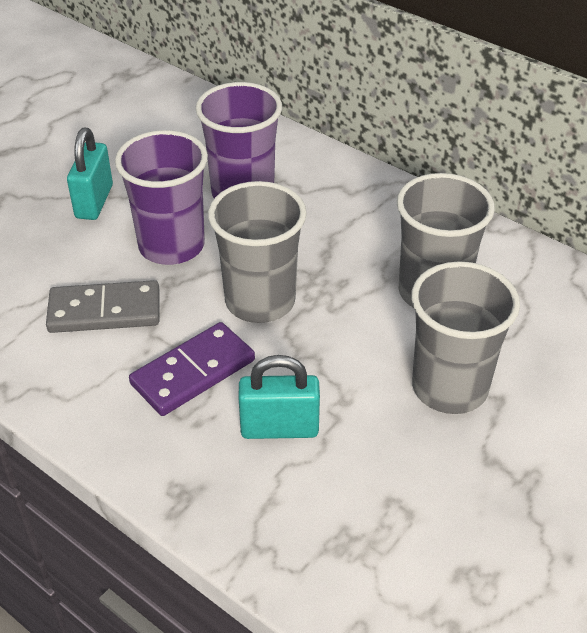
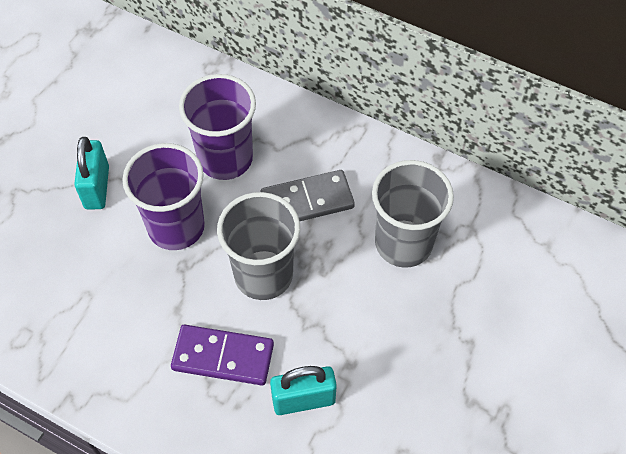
camera: 10 degrees left, 15 degrees up
(104, 311) = (135, 305): grey domino -> grey domino (307, 201)
(193, 372) = (223, 356): purple domino -> purple domino turned 60 degrees clockwise
(449, 387) = (430, 338): grey cup -> none

